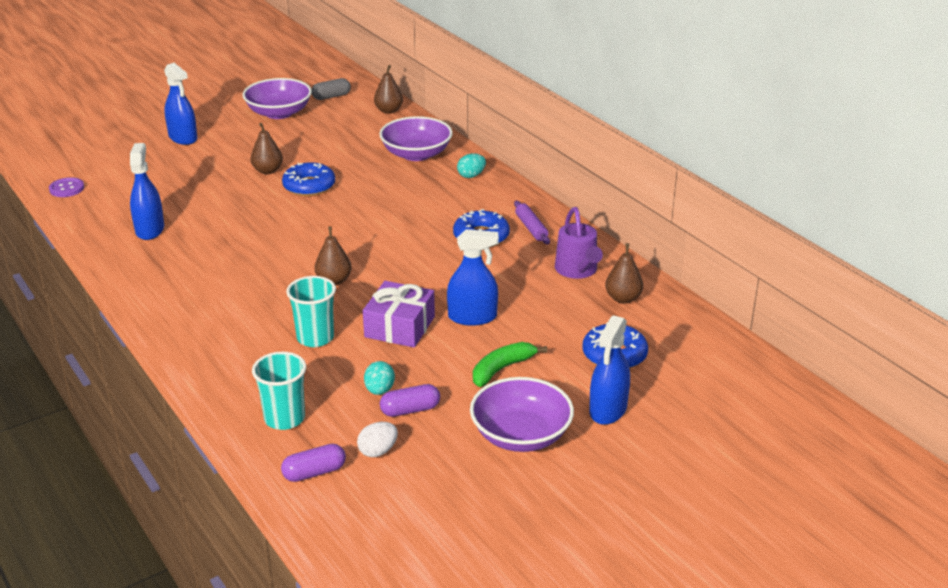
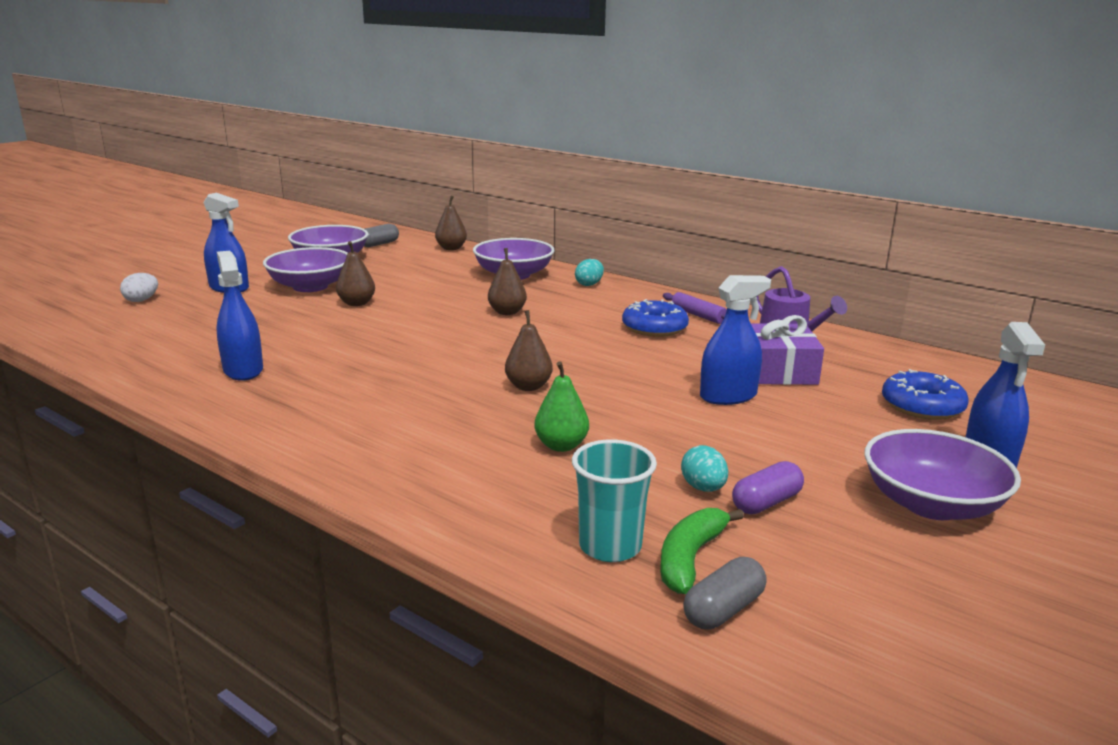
camera: 20 degrees left, 10 degrees down
(67, 189) = (98, 345): purple button -> none
(244, 145) = (310, 286): none -> purple bowl
(309, 186) = (418, 310): blue donut -> none
(314, 472) = (723, 610): purple capsule -> grey capsule
(315, 338) = (561, 445): turquoise cup -> green pear
(378, 451) = (780, 561): white egg -> white egg (142, 300)
(399, 327) = (655, 418): purple gift -> purple gift (778, 371)
(502, 369) = (822, 440): green banana -> green banana (690, 558)
(623, 298) = (863, 358): brown pear -> brown pear (507, 312)

